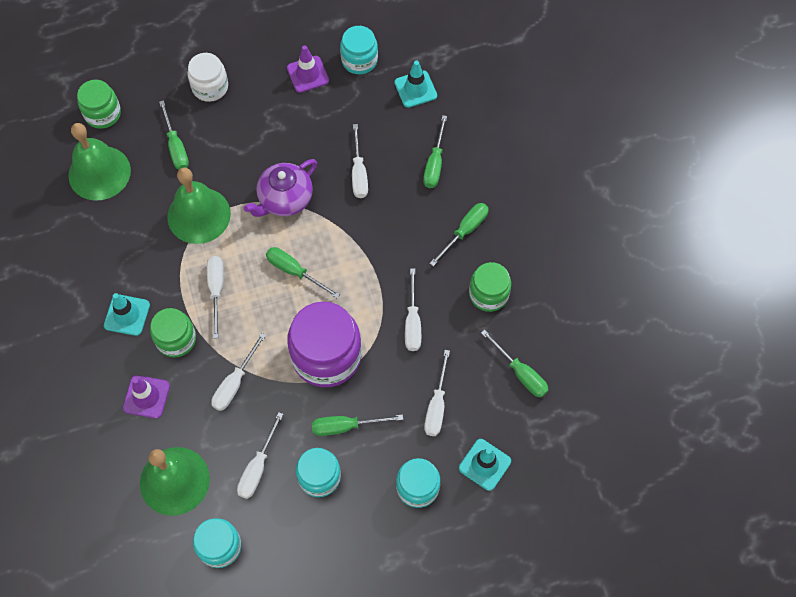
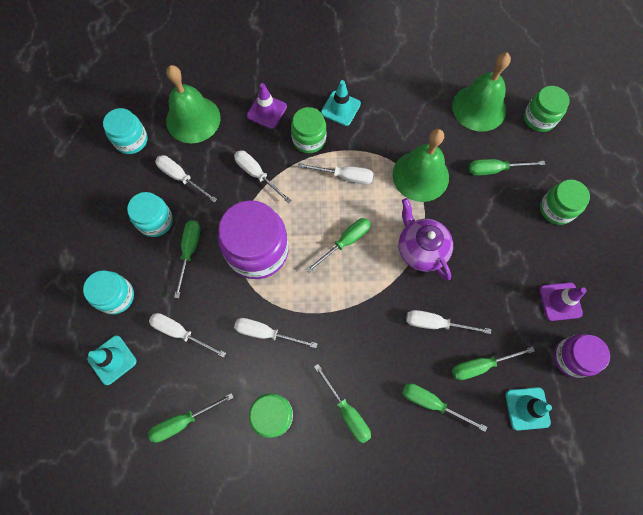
camera: 105 degrees right, 5 degrees up
(210, 87) = (556, 209): white jar -> green jar
(359, 60) = (571, 358): turquoise jar -> purple jar
(388, 130) = (480, 365): none -> green screwdriver

